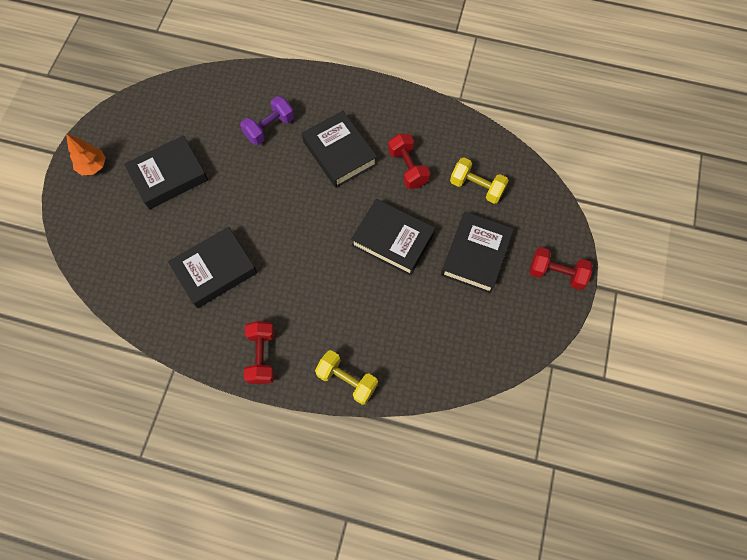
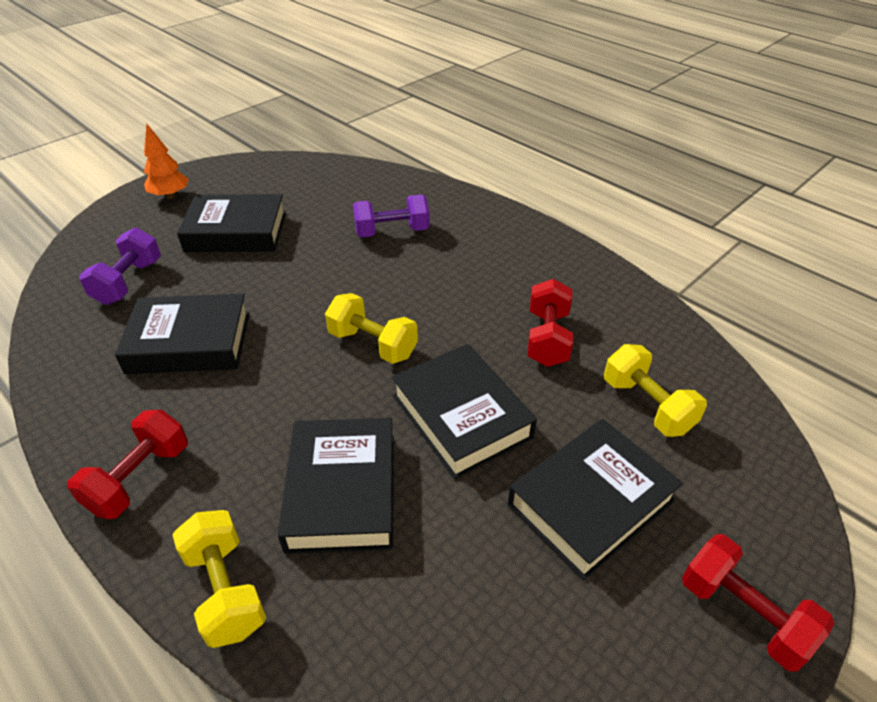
camera: 30 degrees right, 25 degrees down
(137, 249) = (129, 282): none -> purple dumbbell
(318, 219) = (373, 344): none -> yellow dumbbell
(339, 153) = (460, 286): black book -> black book (342, 491)

